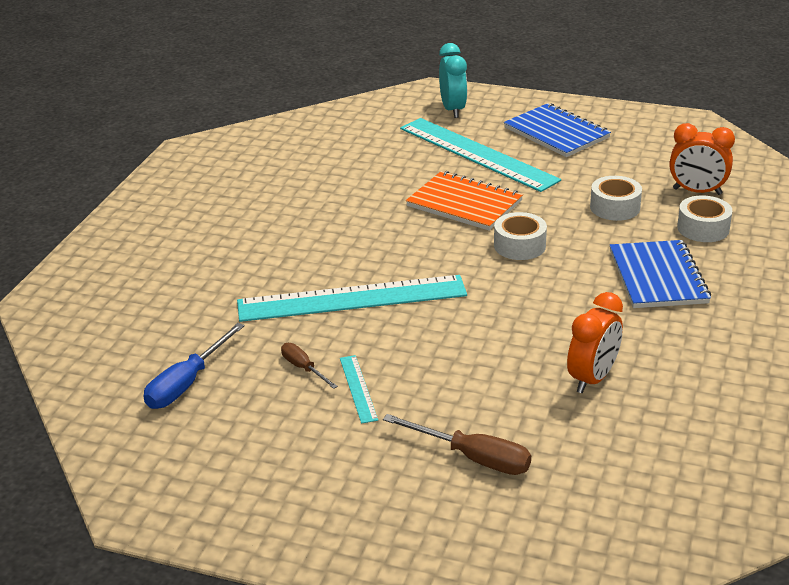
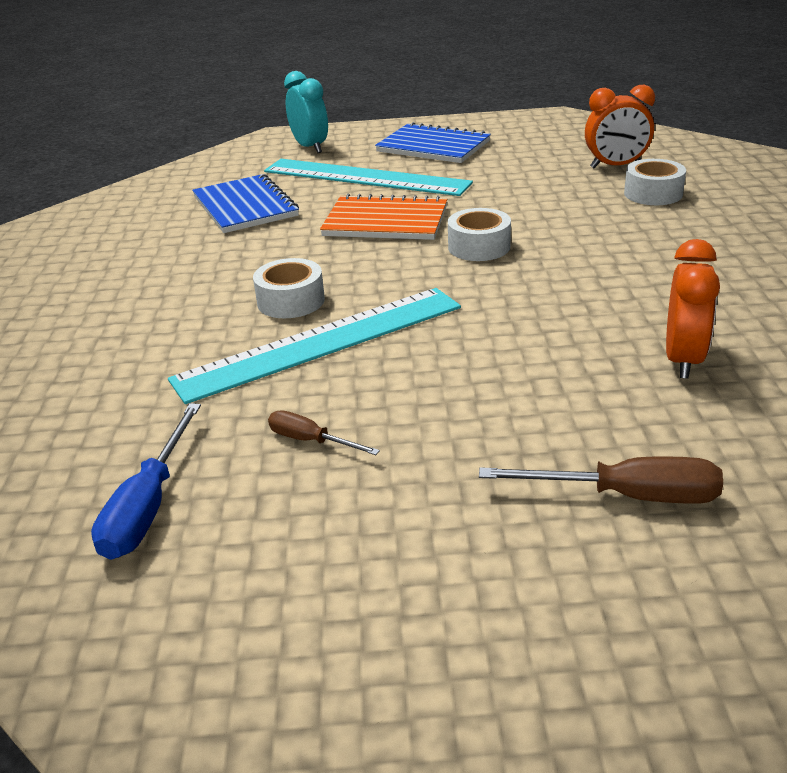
camera: 20 degrees left, 0 degrees up
(358, 388) = (403, 447): turquoise ruler -> none
(615, 207) = (548, 194): white tape -> white tape (291, 301)
(658, 277) = (652, 244): blue notebook -> blue notebook (245, 206)

